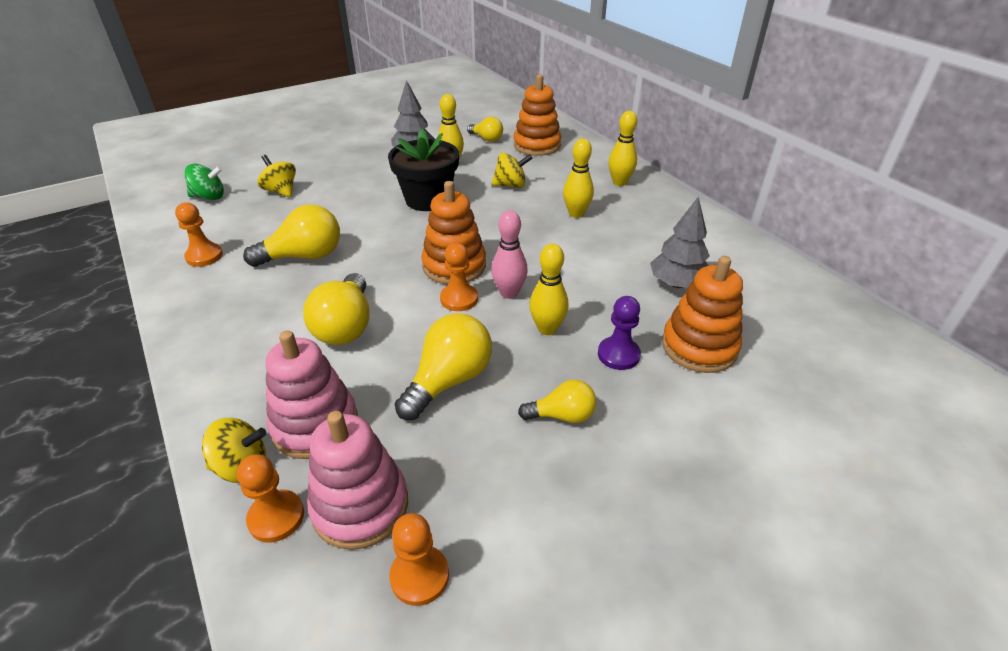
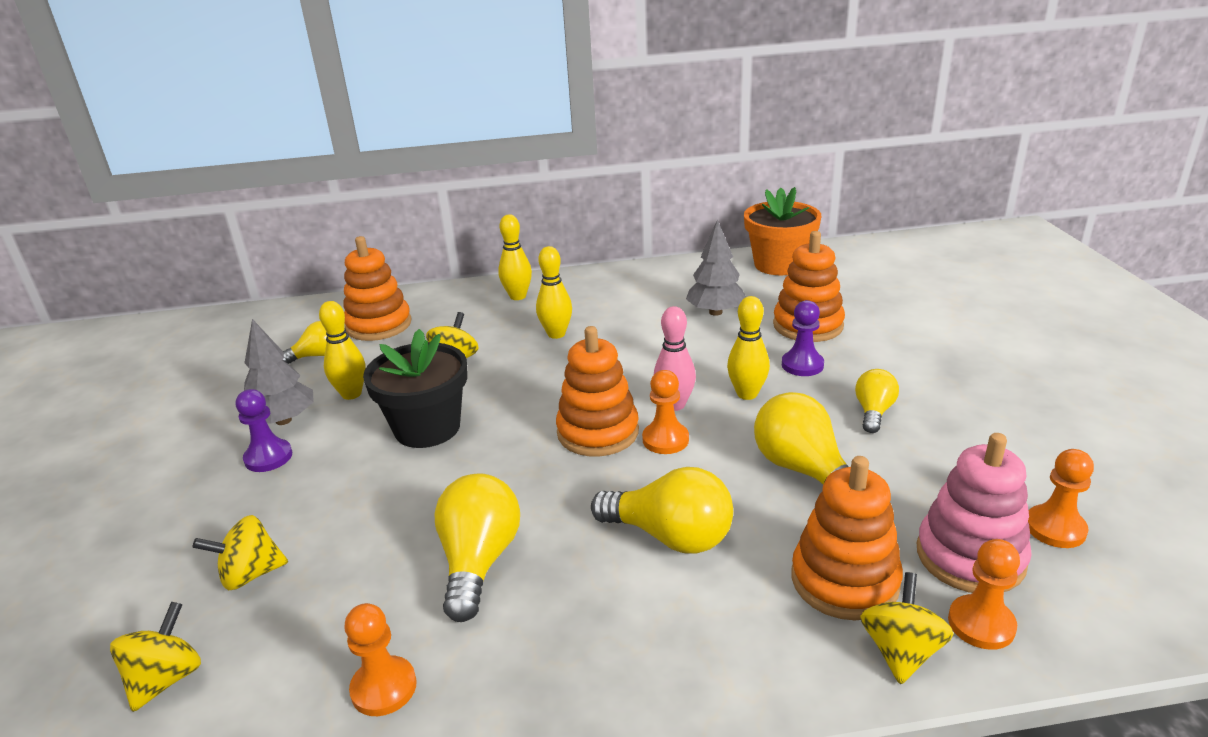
camera: 65 degrees left, 10 degrees down
(209, 197) = (167, 679): green spinning top -> yellow spinning top
(315, 425) = (844, 580): pink stacking toy -> orange stacking toy
(377, 161) = (268, 457): none -> purple pawn
(817, 305) = (779, 264): none -> orange flower pot

